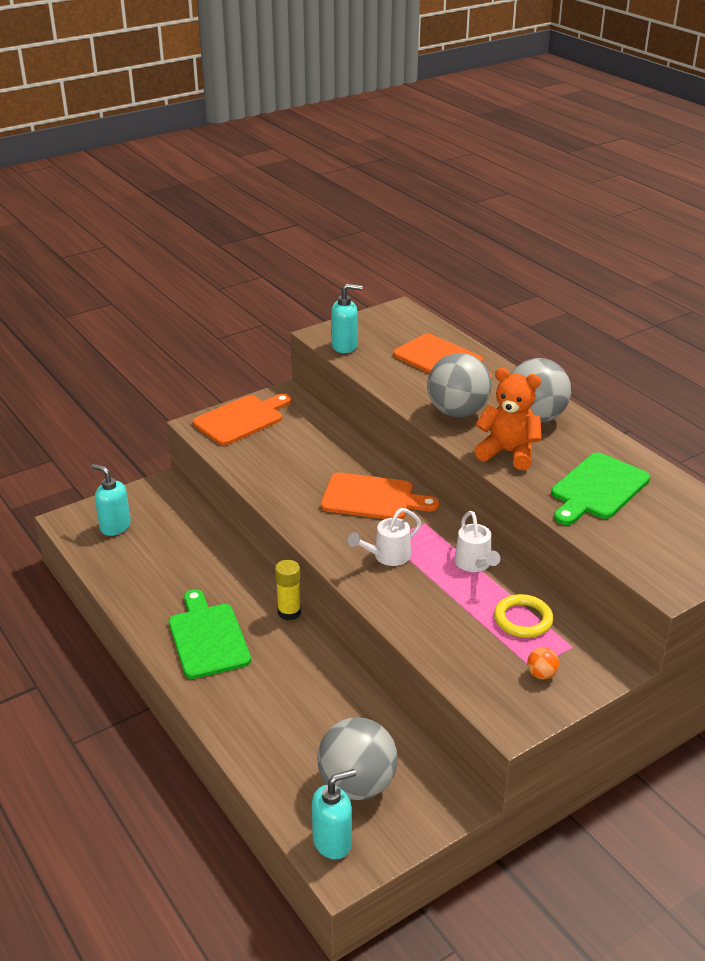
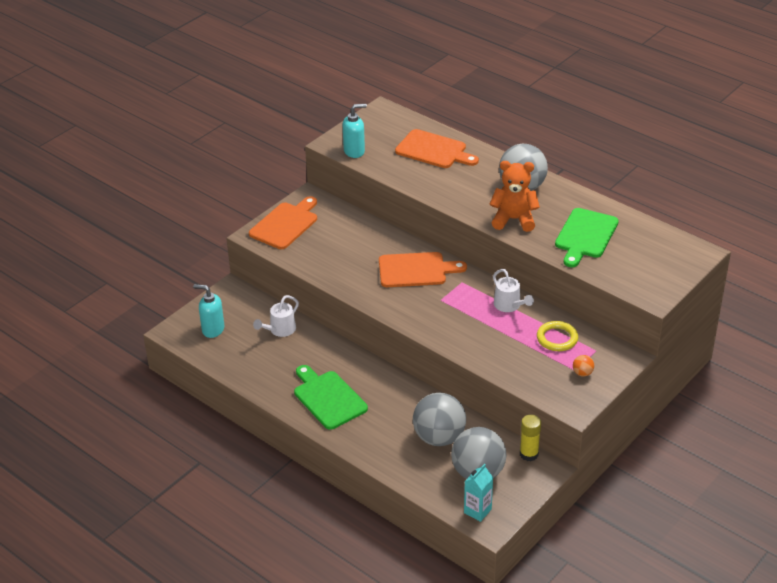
camera: 15 degrees left, 5 degrees up
(289, 612) = (378, 367): yellow glue stick -> yellow glue stick (529, 454)
(332, 842) = (477, 511): turquoise soap dispenser -> turquoise carton
(387, 556) = (446, 312): white watering can -> white watering can (279, 330)
(457, 412) = (464, 193): grey ball -> grey ball (439, 437)

